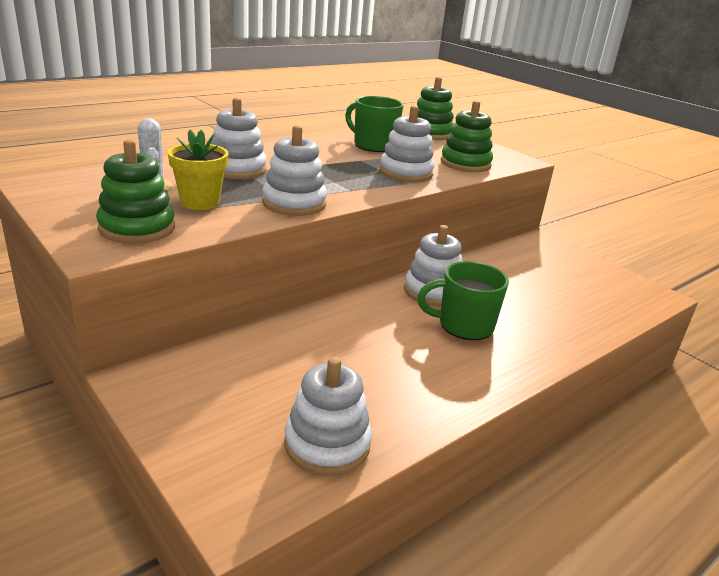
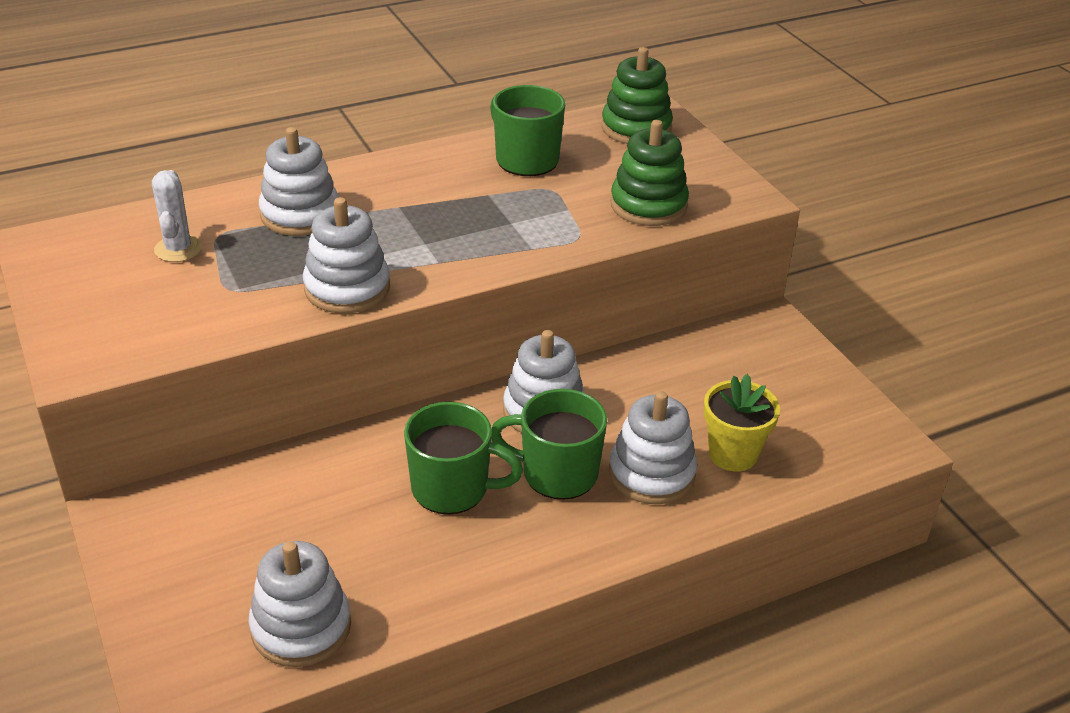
camera: 15 degrees right, 10 degrees up
(137, 228) = (134, 328): green stacking toy -> none
(200, 202) = (226, 282): yellow flower pot -> yellow flower pot (733, 454)
(396, 340) = (452, 489): none -> green mug
(405, 173) = (540, 226): white stacking toy -> white stacking toy (651, 473)

